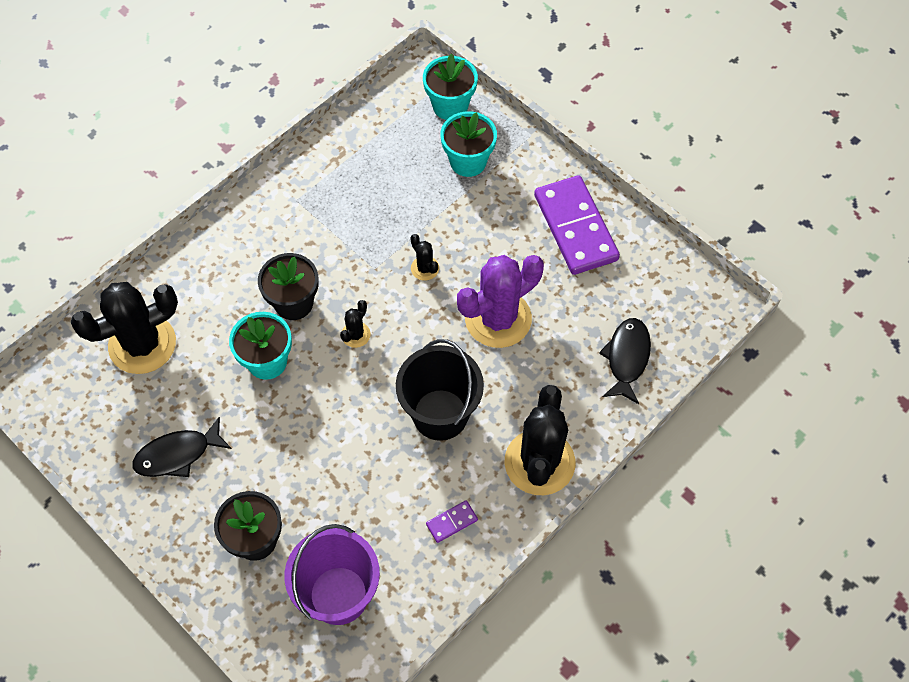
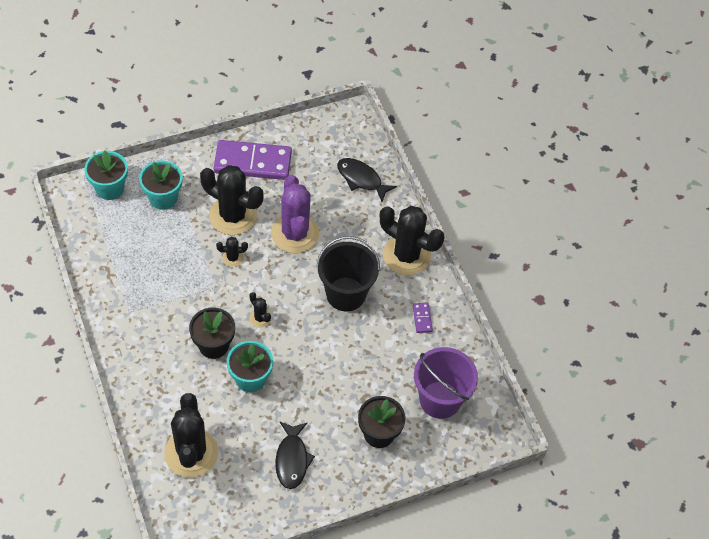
camera: 70 degrees left, 5 degrees down
(485, 242) = (233, 216): none -> black cactus

